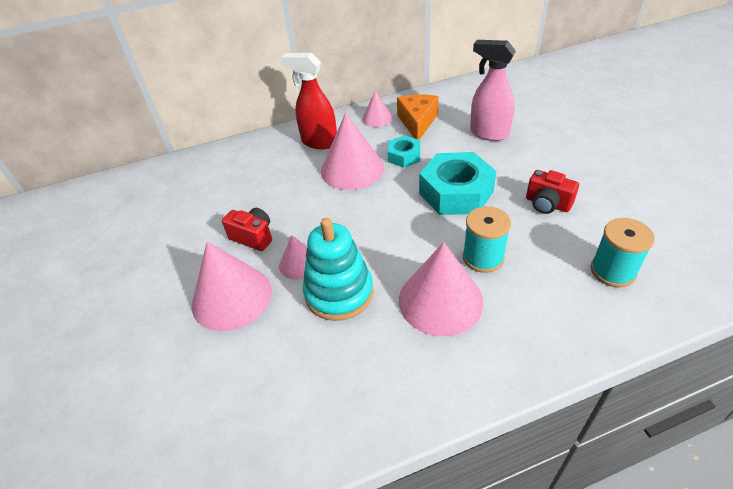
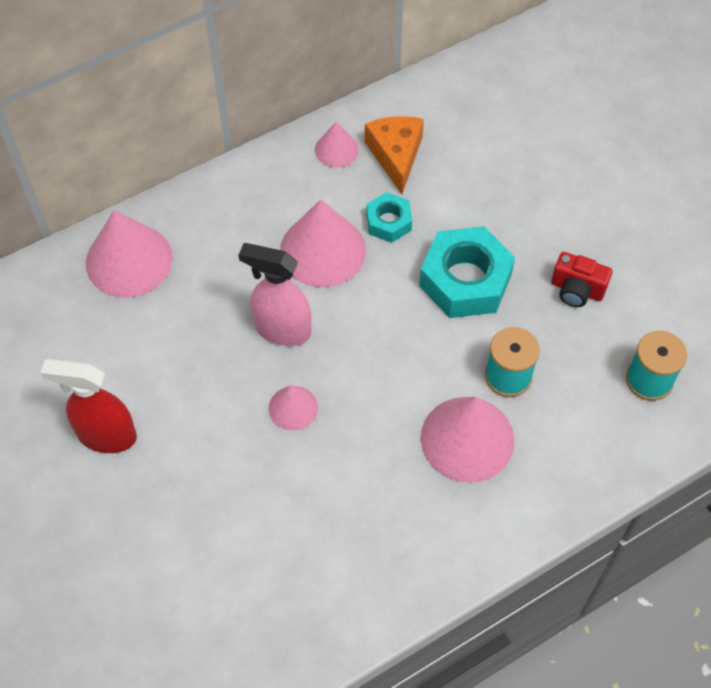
camera: 15 degrees left, 15 degrees up
(231, 297) = (225, 462): pink cone -> pink cone (129, 260)
(253, 237) = (223, 374): red camera -> none
(319, 142) = (263, 203): red spray bottle -> red spray bottle (106, 436)
(339, 293) = (351, 442): turquoise stacking toy -> none
(488, 133) = (496, 172): pink spray bottle -> pink spray bottle (282, 329)

